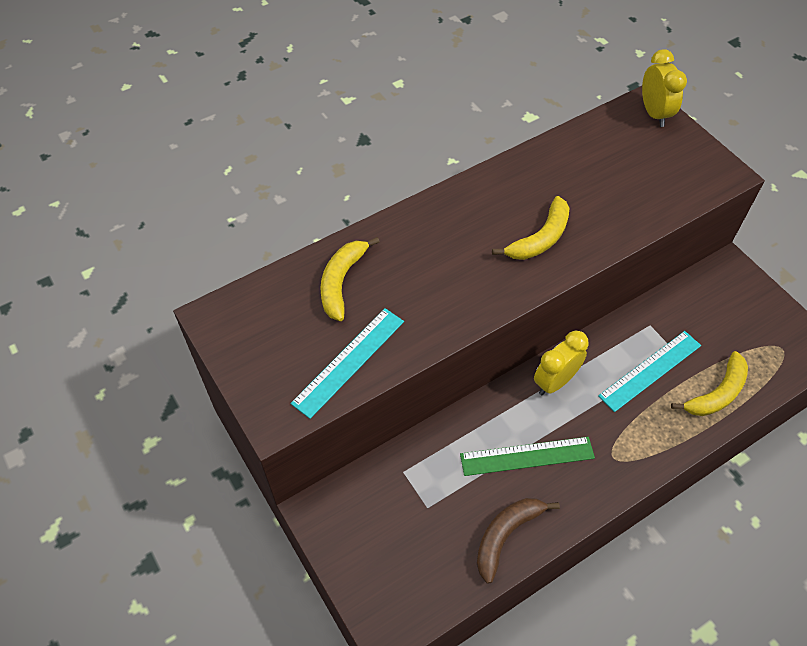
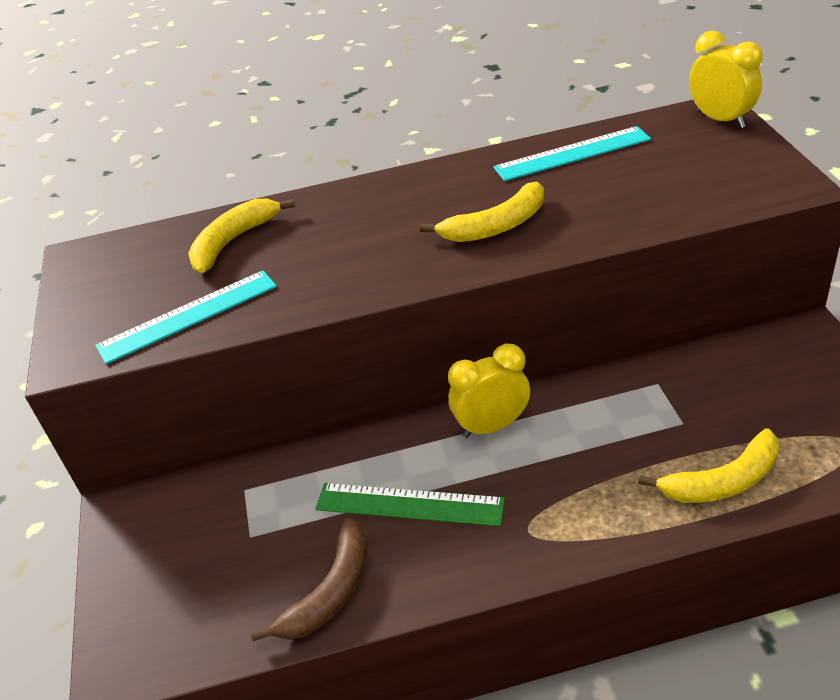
camera: 25 degrees right, 15 degrees down
(506, 535) = (330, 592): brown banana -> brown banana turned 150 degrees clockwise
(650, 370) = (633, 436): turquoise ruler -> turquoise ruler (572, 154)
(654, 113) = (720, 120): yellow clock -> yellow clock turned 45 degrees counterclockwise

